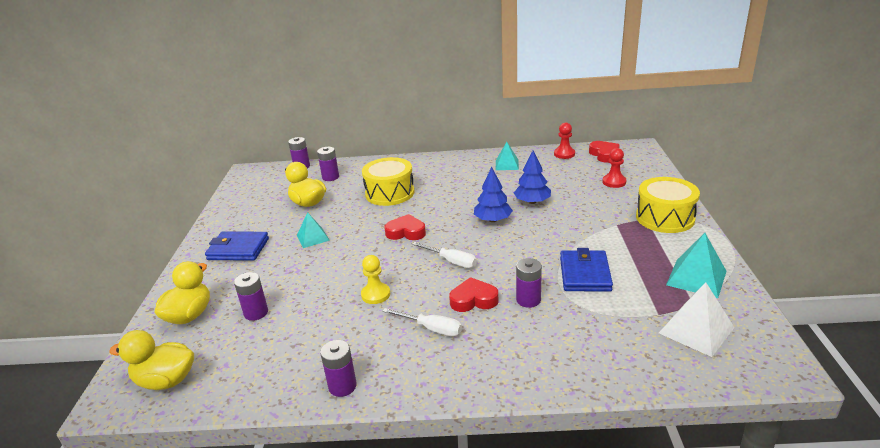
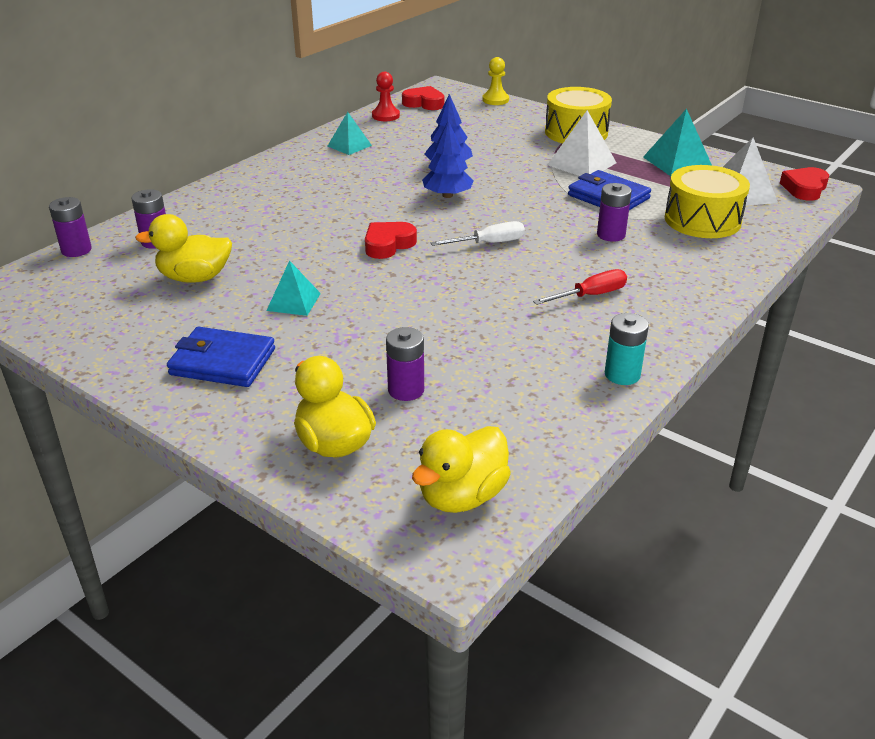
camera: 55 degrees left, 5 degrees up
(238, 249) = (222, 362): blue wallet -> blue wallet turned 60 degrees clockwise
(342, 386) = (622, 375): purple battery -> turquoise battery
(375, 294) = (485, 303): yellow pawn -> yellow pawn (495, 100)
(390, 193) = (280, 222): yellow drum -> yellow drum (702, 220)
(431, 328) = (590, 295): white screwdriver -> red screwdriver
(473, 300) = (573, 258): red heart -> red heart (804, 188)
(614, 182) = (481, 122): red pawn -> none
(618, 242) = (582, 164): none -> white pyramid

